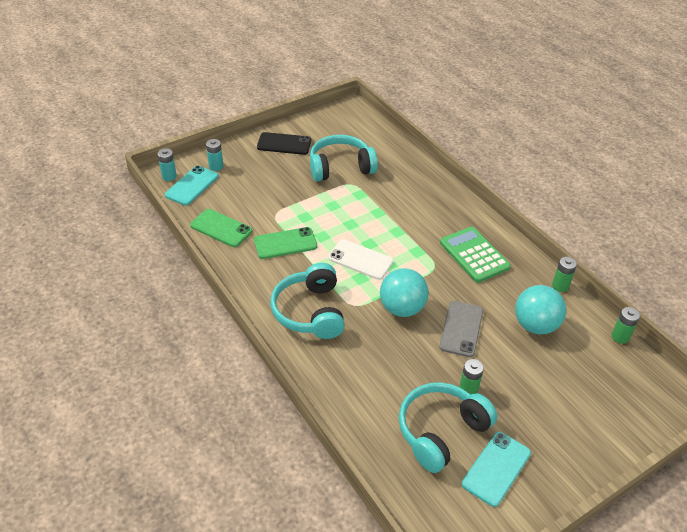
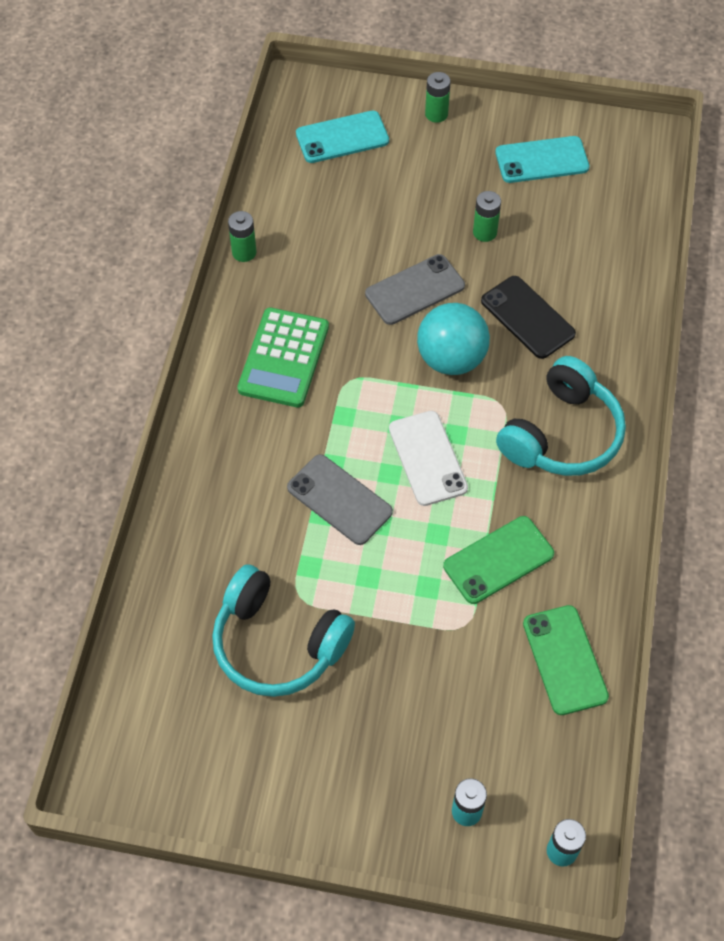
camera: 135 degrees left, 15 degrees up
(192, 186) = (541, 794): turquoise phone -> turquoise phone (342, 137)
(284, 144) = (308, 775): black phone -> black phone (527, 317)
(285, 243) = (498, 560): green phone -> green phone turned 60 degrees counterclockwise
(377, 221) = (339, 500): none -> grey phone
(441, 431) = (556, 219): turquoise headphones -> none
(535, 325) = (333, 236): turquoise ball -> none
(620, 337) = (267, 166): green battery -> green battery (436, 114)

